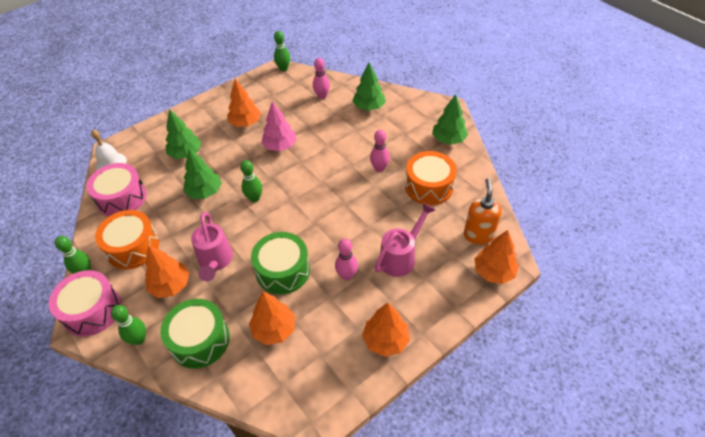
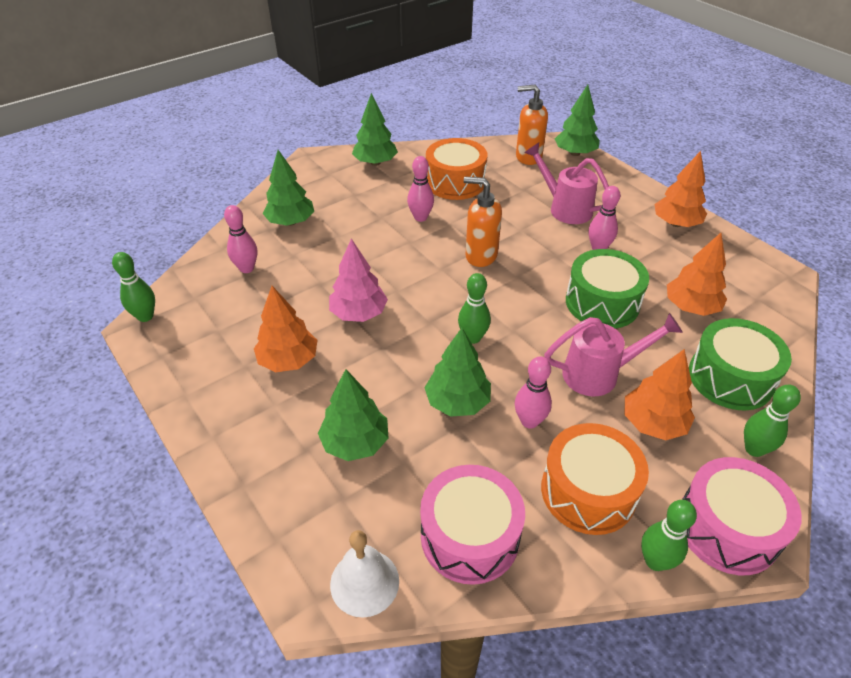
camera: 90 degrees left, 5 degrees down
(185, 224) = (529, 421): none -> pink bowling pin
(336, 202) = (480, 256): none -> orange soap dispenser
(493, 272) = (575, 153): orange tree -> green tree

